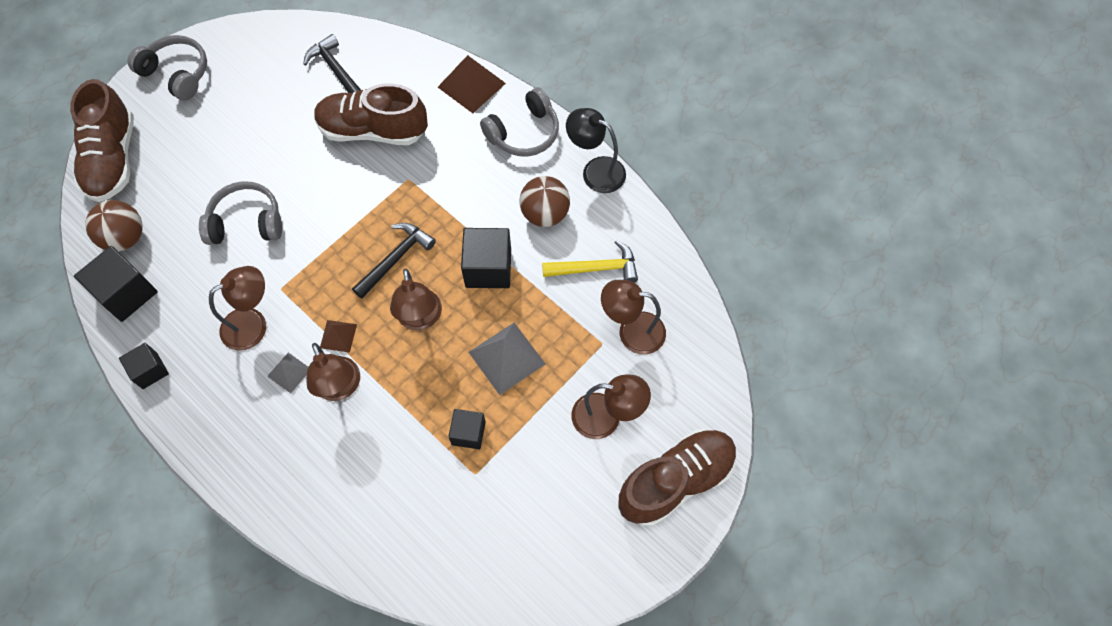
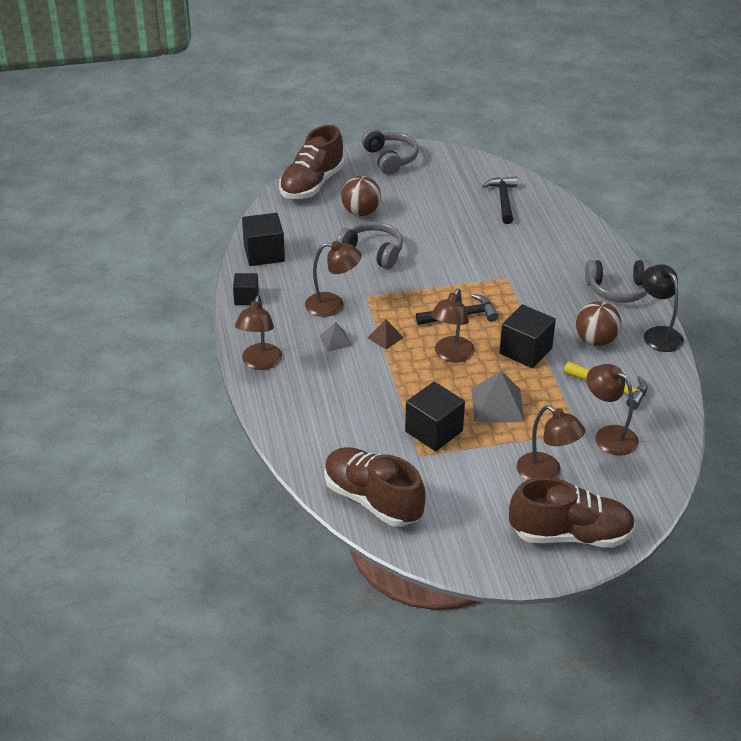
camera: 35 degrees right, 25 degrees down
(125, 238) = (286, 226): brown ball -> brown ball (361, 212)
(340, 388) = (363, 365): brown lamp -> brown lamp (260, 363)
(373, 130) = (503, 242): brown shoe -> brown shoe (372, 500)
(468, 433) = (434, 431): black cube -> black cube, size x1.63
(471, 85) = (599, 247): brown pyramid -> none

